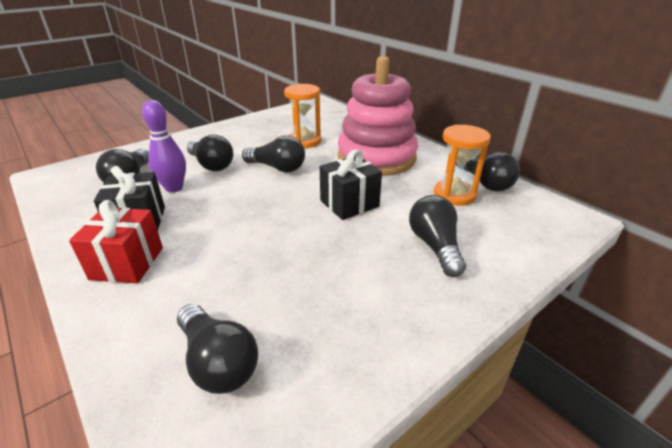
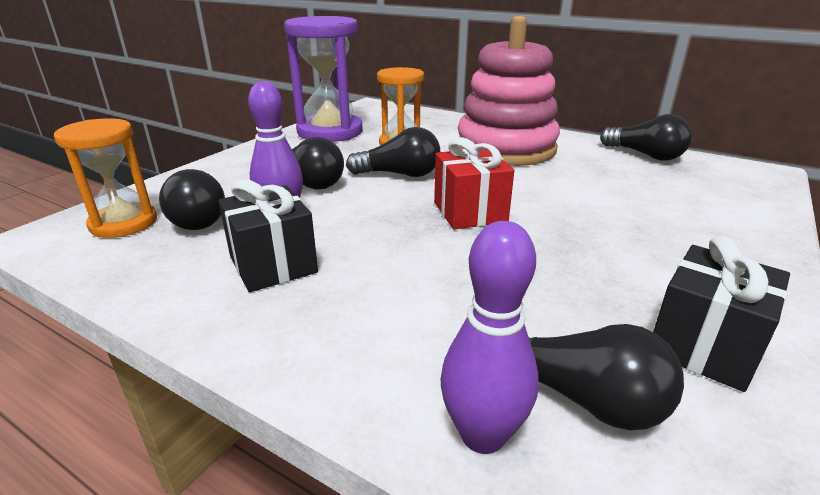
camera: 20 degrees left, 5 degrees down
(127, 263) = (314, 317): red gift -> red gift (469, 212)
(140, 365) = (482, 435): none -> purple bowling pin
(267, 123) = (330, 132): none -> purple hourglass
(349, 203) = (531, 196): black gift -> black gift (704, 346)
(435, 246) = (671, 220): black light bulb -> none
(454, 195) = (630, 170): orange hourglass -> orange hourglass (124, 223)

